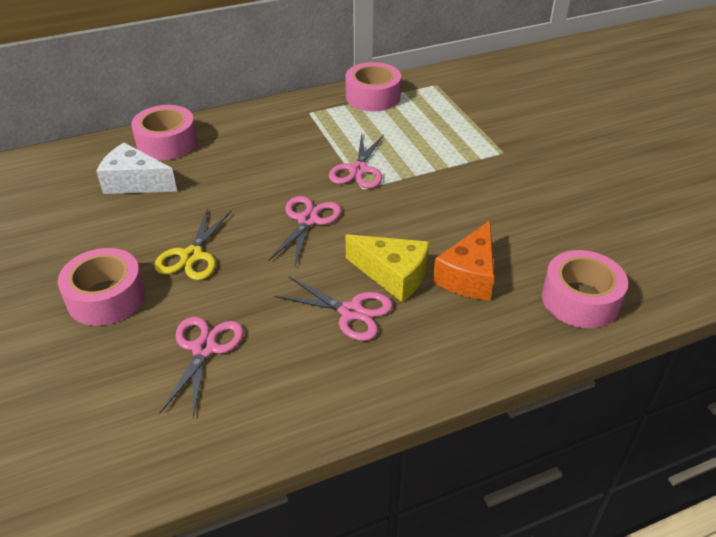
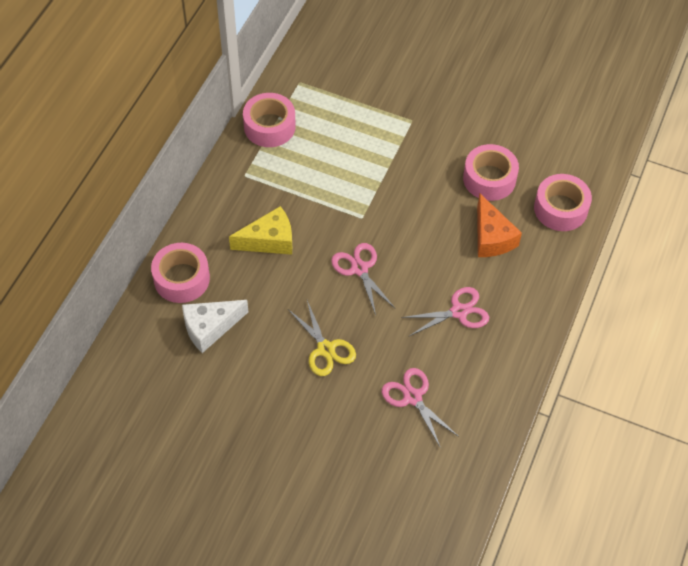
camera: 45 degrees left, 15 degrees up
(106, 297) = (315, 415): pink tape -> pink tape (489, 179)
(358, 170) = (341, 204): pink scissors -> none
(393, 275) = (452, 269): yellow cheese -> yellow cheese (269, 240)

